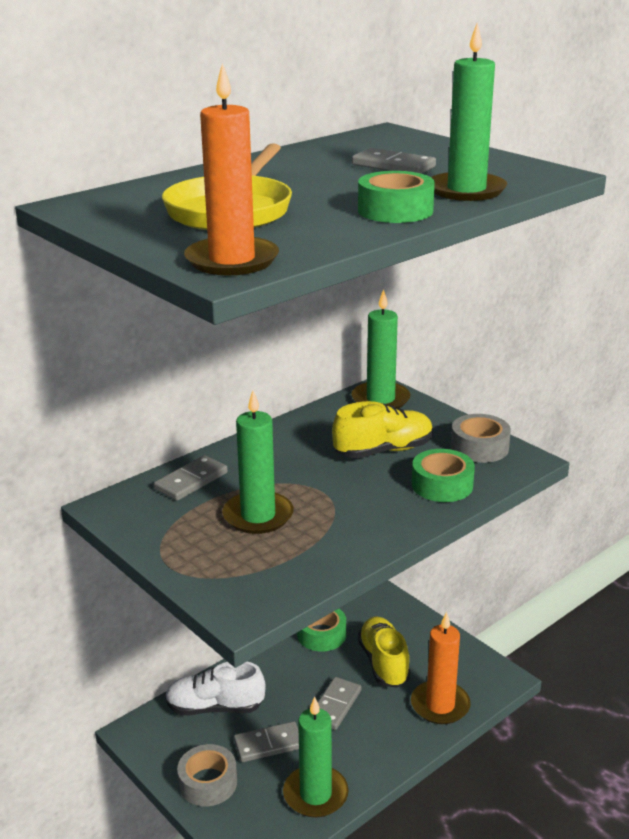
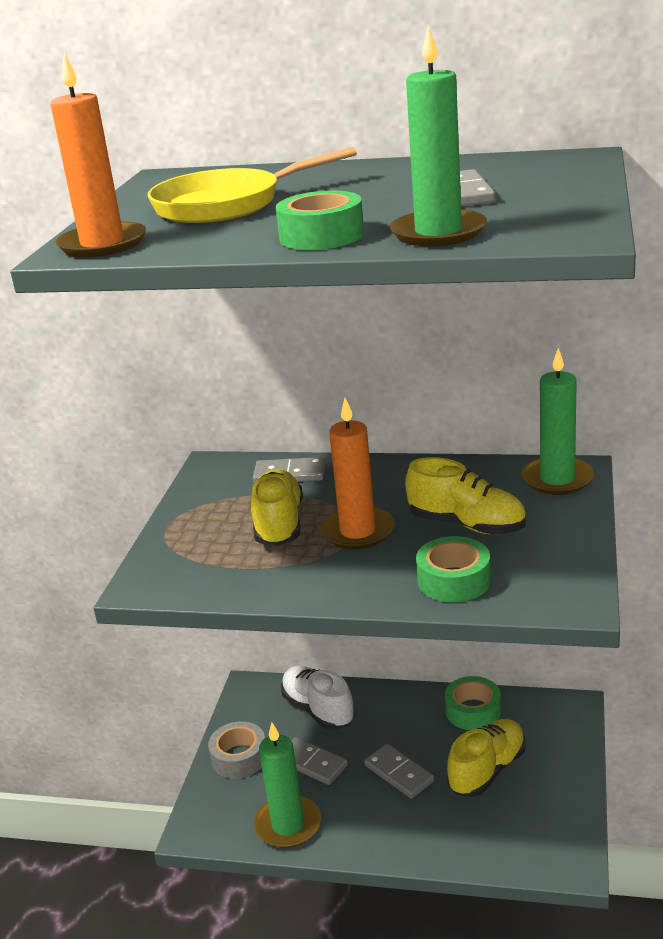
camera: 55 degrees right, 0 degrees up
(258, 516) = (279, 524): green candle -> yellow shoe
(335, 705) = (399, 773): grey domino -> grey domino turned 60 degrees clockwise
(440, 705) = (479, 840): orange candle -> orange candle (358, 531)
(479, 447) = (556, 567): grey tape -> none

